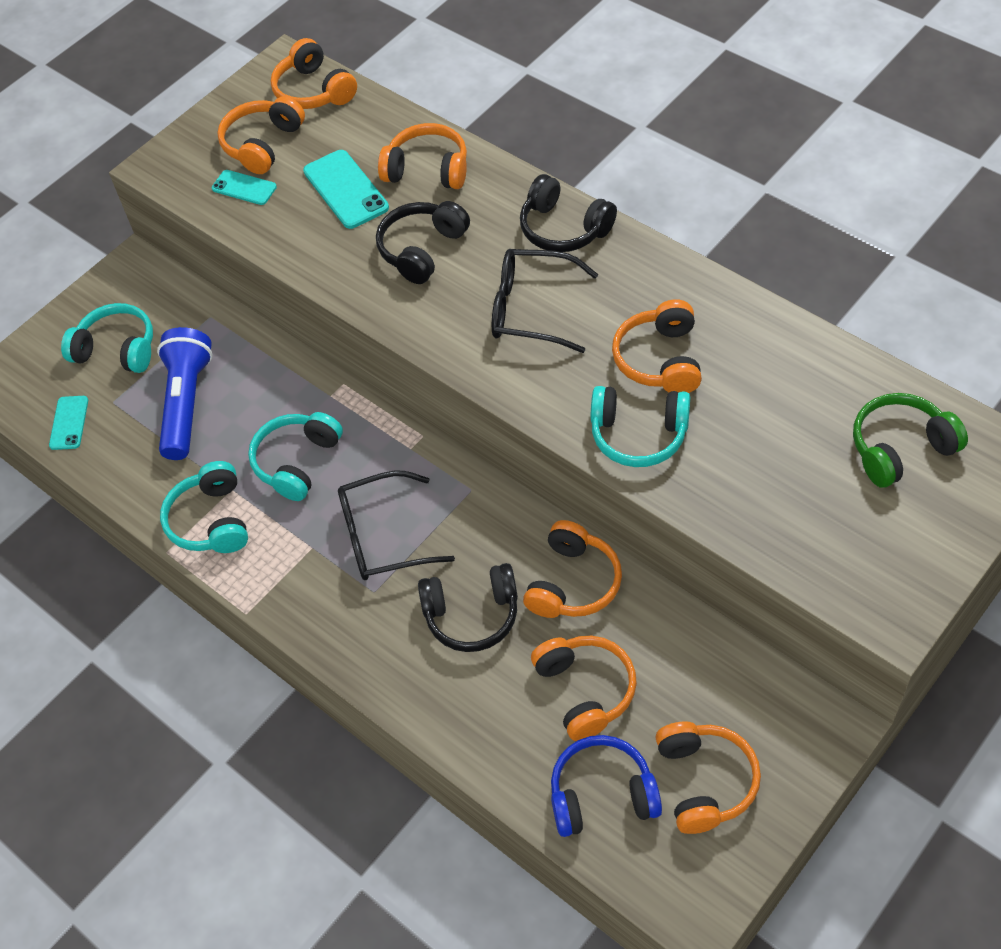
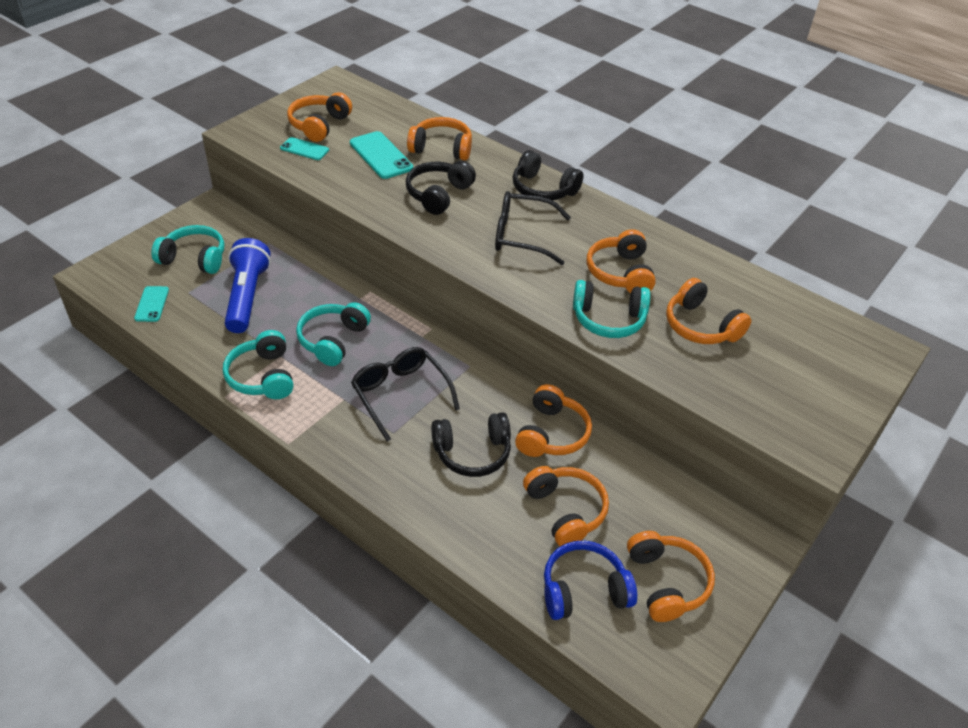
camera: 10 degrees left, 10 degrees down
(314, 91) = (357, 98): orange headphones -> orange headphones (700, 326)
(382, 537) = (400, 394): black glasses -> black glasses turned 75 degrees clockwise
(900, 448) = (805, 339): green headphones -> none

